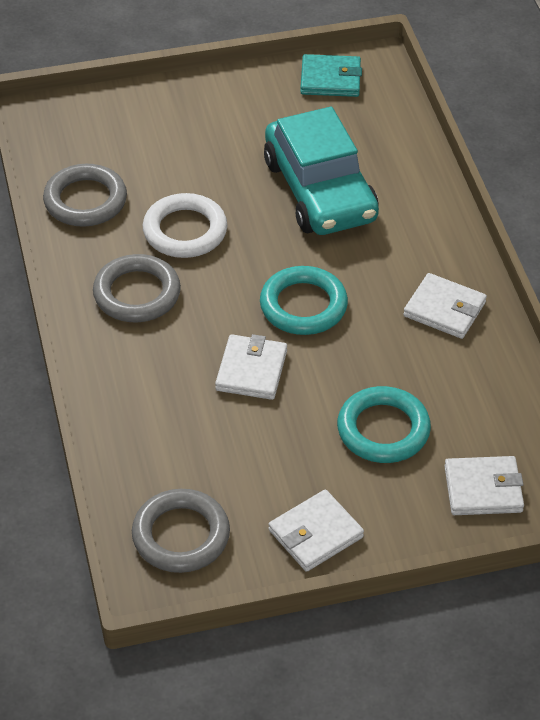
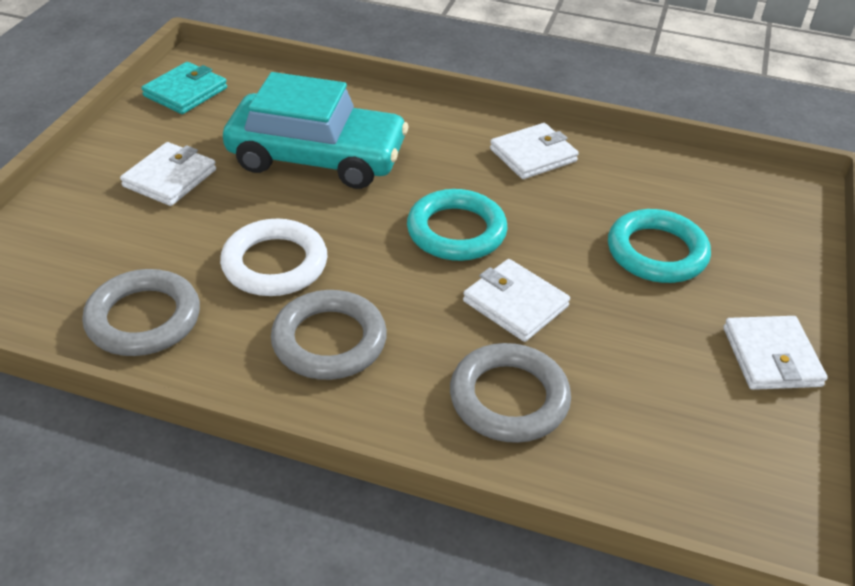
camera: 60 degrees left, 5 degrees down
(181, 535) = (724, 467): grey ring -> grey ring (509, 398)
(483, 489) = (765, 226): white wallet -> white wallet (170, 178)

